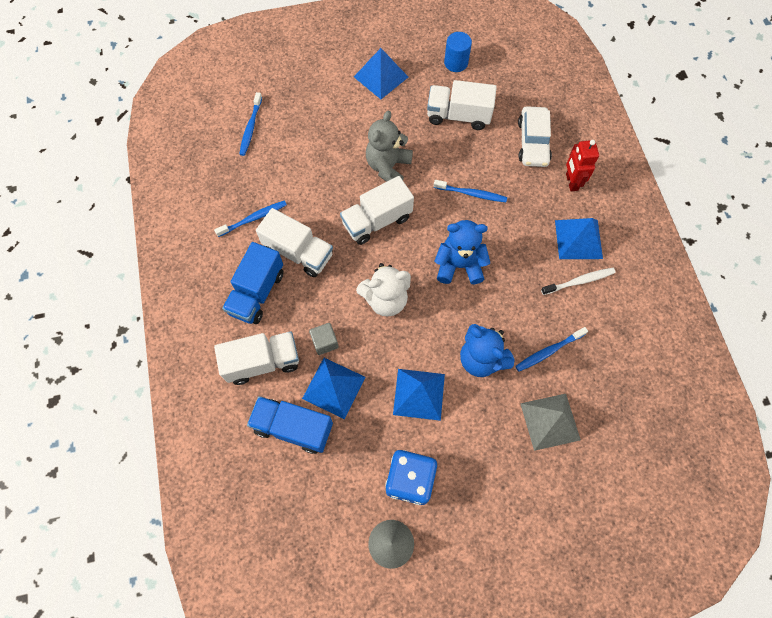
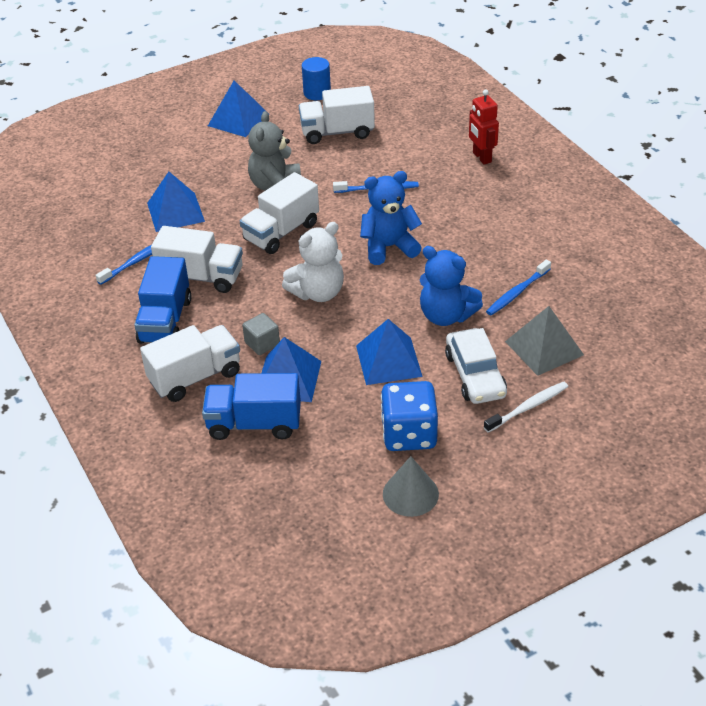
camera: 15 degrees left, 25 degrees down
(251, 127) = (105, 189): blue toothbrush -> none
(533, 142) = (427, 136): white car -> white car (475, 375)
(578, 239) = (509, 199): blue pyramid -> blue pyramid (175, 212)
(579, 281) = (524, 231): white toothbrush -> white toothbrush (528, 407)

